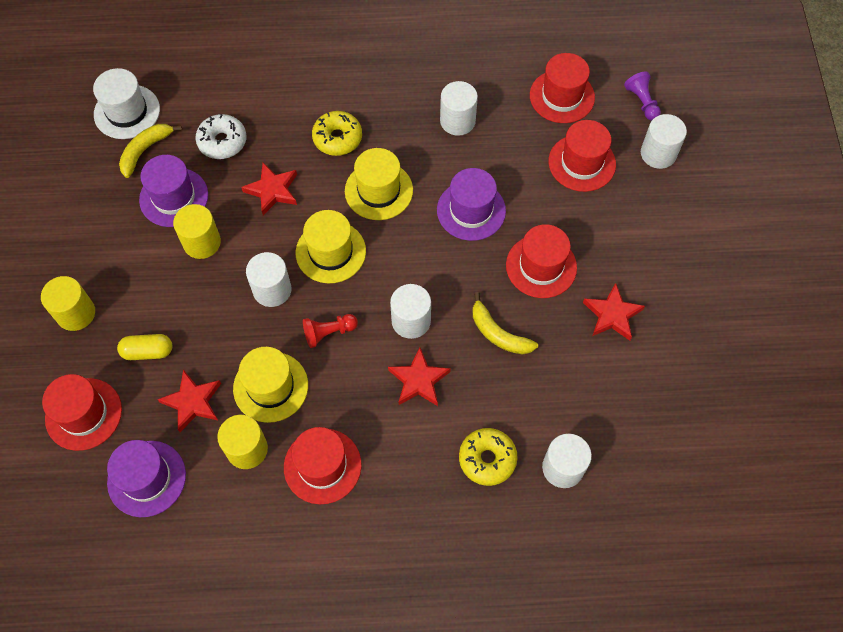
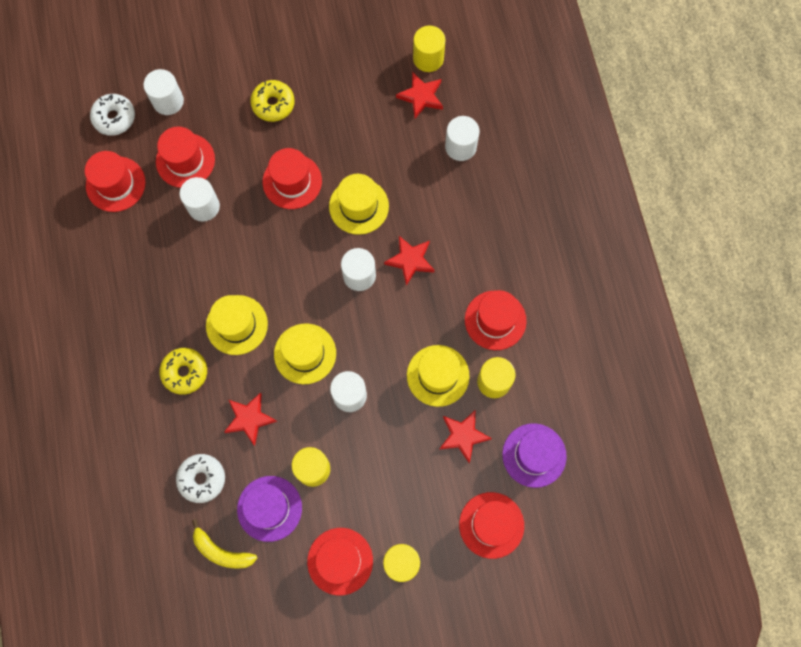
camera: 100 degrees left, 10 degrees up
(98, 255) = (340, 561): none -> red hat
(127, 112) = (178, 584): white hat -> none
(148, 351) = (425, 487): yellow capsule -> none
(328, 333) = (381, 339): red pawn -> none
(457, 121) = (153, 269): white cylinder -> white cylinder (203, 206)
(471, 210) = (246, 244): purple hat -> none
(487, 459) = (465, 200): yellow donut -> yellow donut (273, 104)
(498, 333) = (359, 206): yellow banana -> yellow hat
(612, 315) = (327, 124): red star -> red star (421, 96)
(642, 102) = (114, 118): purple pawn -> white donut
(695, 449) = (428, 58): none -> yellow cylinder

